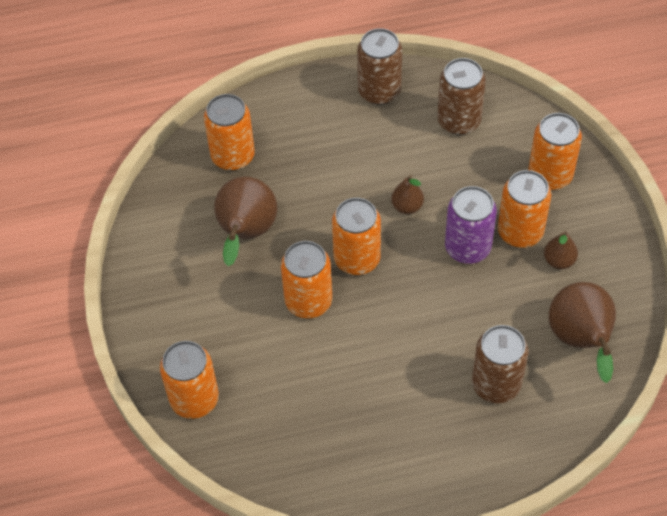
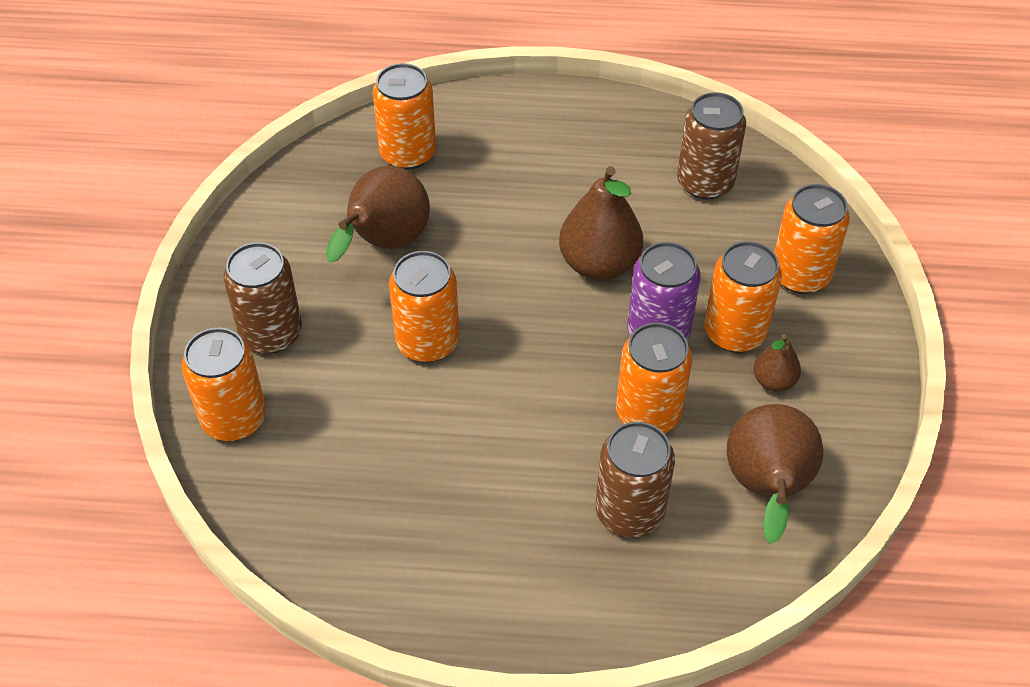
camera: 15 degrees right, 5 degrees down
(357, 259) = (509, 308): orange can -> orange can (648, 413)
(379, 91) = (618, 126): brown can -> brown can (271, 333)
(407, 206) = (599, 264): brown pear -> brown pear, size x1.91

